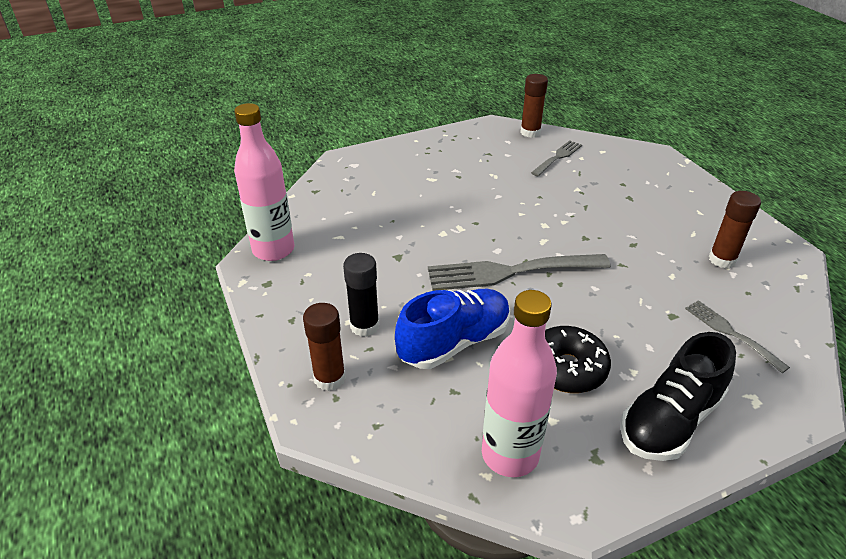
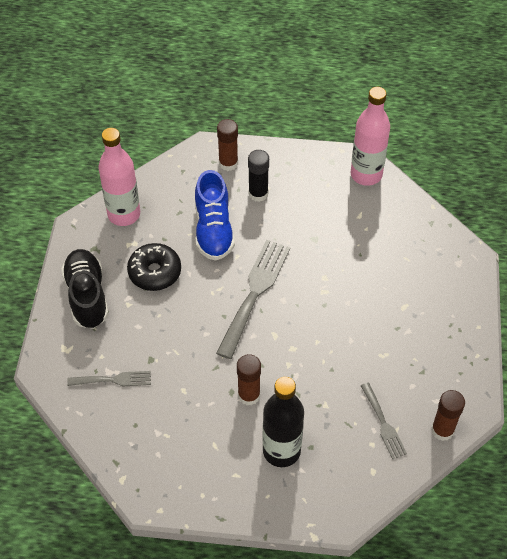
camera: 120 degrees right, 15 degrees up
(647, 196) = (281, 451): none -> black bottle
(722, 259) = (174, 438): brown glue stick -> brown glue stick (249, 395)

